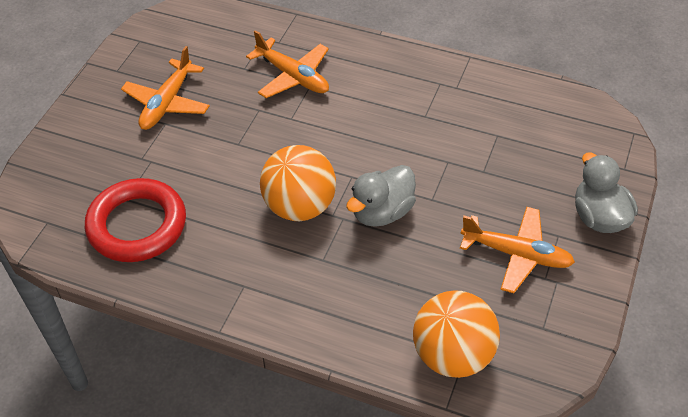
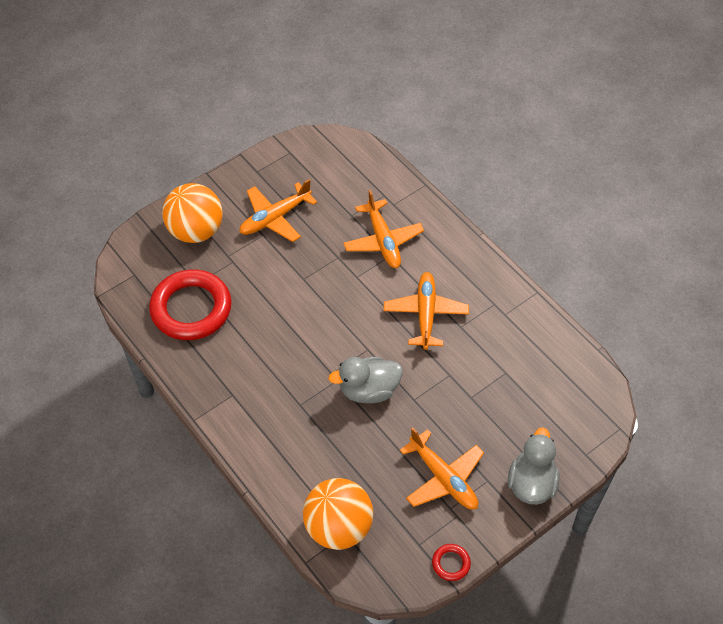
camera: 30 degrees right, 5 degrees up
(299, 206) = (312, 354): orange ball -> orange ball (196, 231)
(383, 120) = (425, 314): none -> orange plane
(587, 328) = (451, 563): none -> red ring

